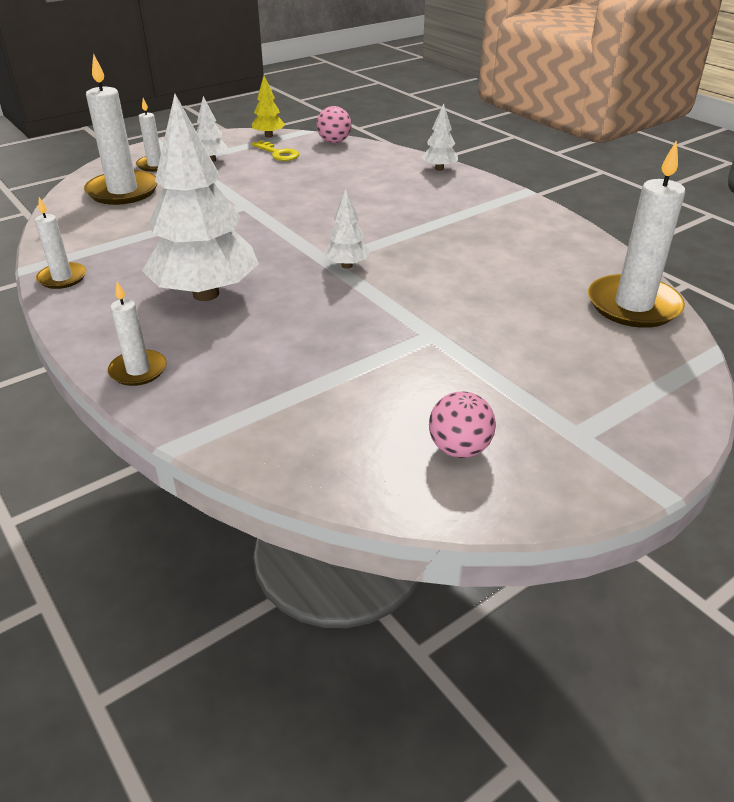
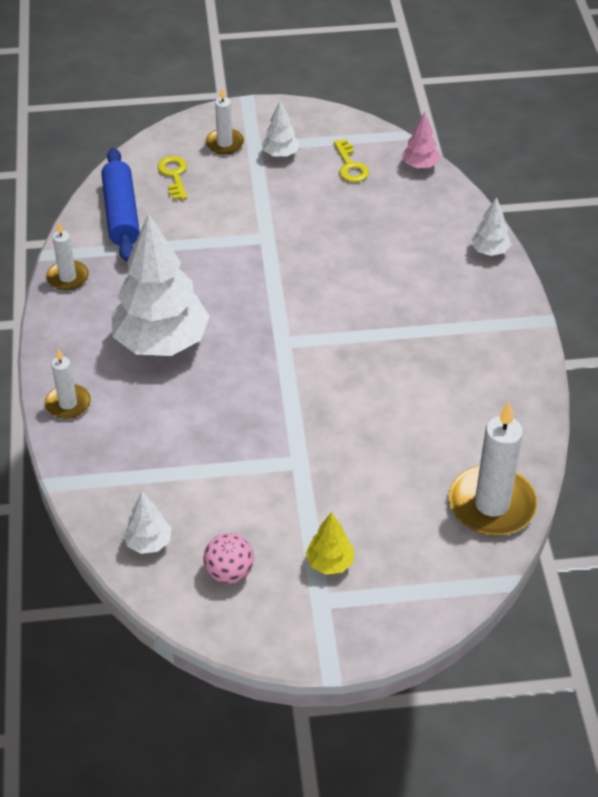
camera: 30 degrees right, 10 degrees up
(88, 224) = (121, 214): none -> blue rolling pin
(123, 191) = (174, 175): white candle -> yellow key
(269, 136) = (362, 131): yellow tree -> yellow tree (330, 563)
(334, 142) = (420, 165): pink ball -> pink tree
(347, 265) = (294, 355): white tree -> white tree (148, 542)

